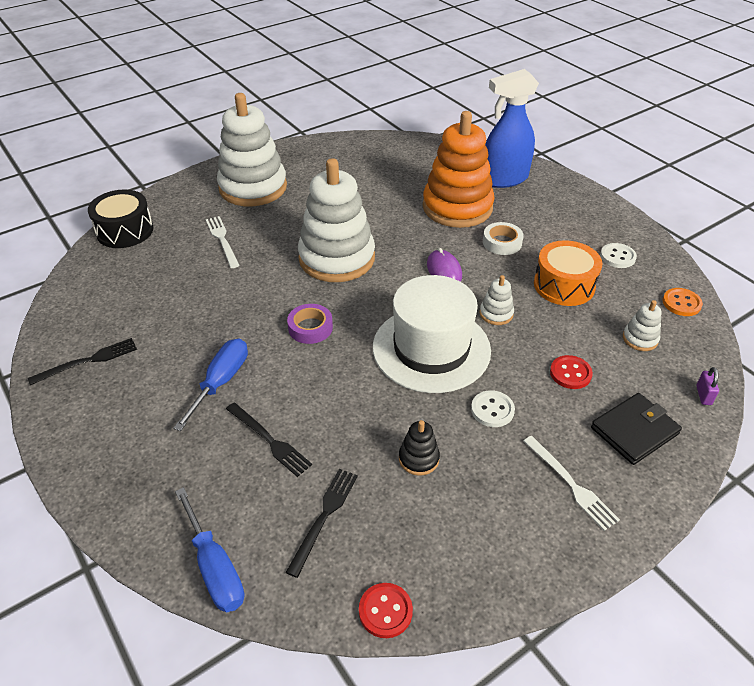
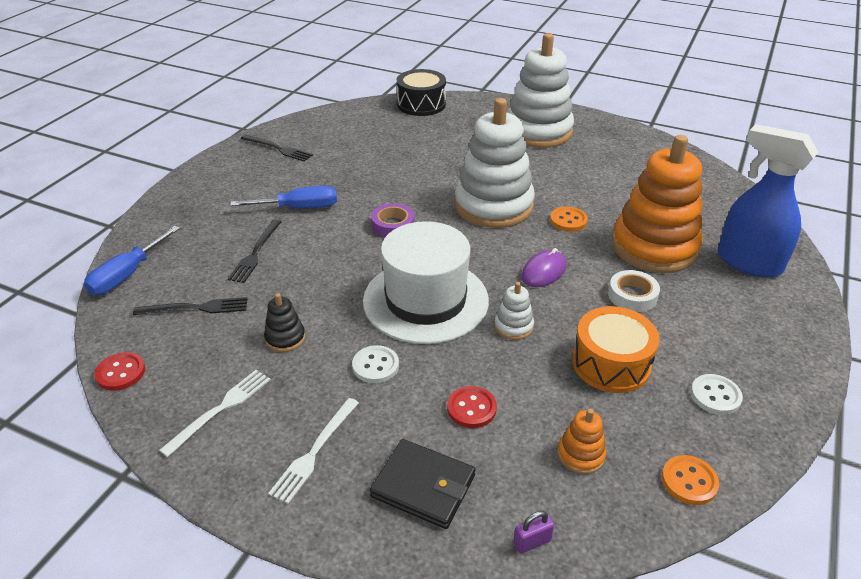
camera: 60 degrees right, 5 degrees down
(222, 240) = (455, 145): white fork -> white fork (220, 409)
(392, 230) = (568, 220): none -> orange button
(640, 339) = (580, 455): white stacking toy -> orange stacking toy

